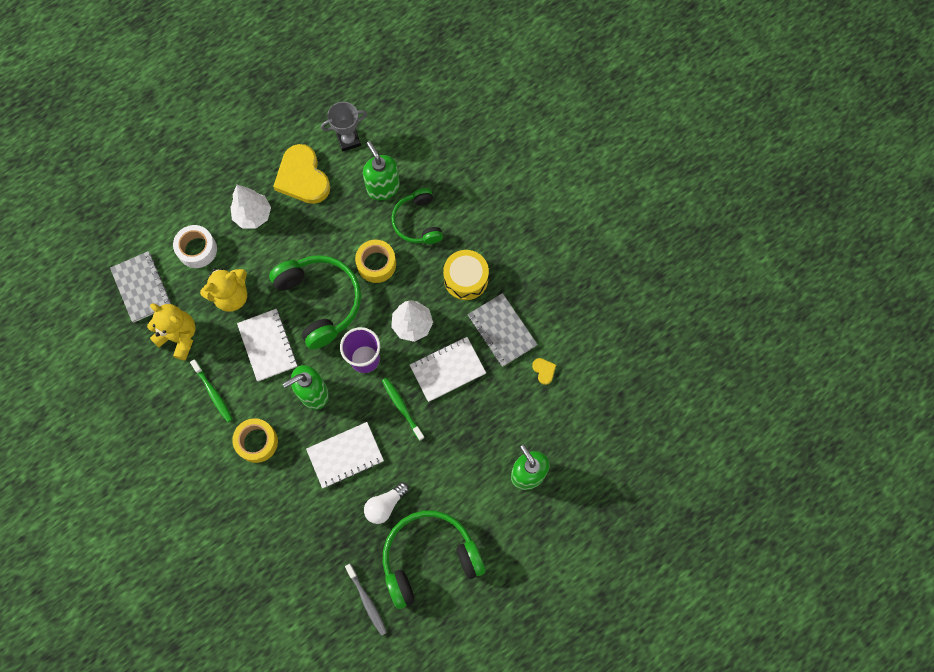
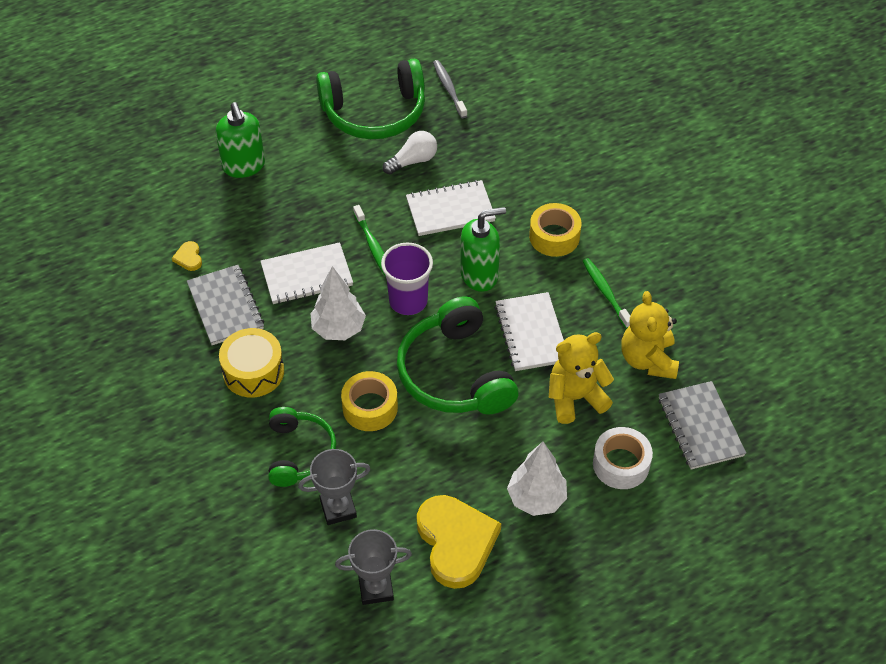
camera: 170 degrees left, 20 degrees down
(179, 337) = (648, 360): yellow teddy bear -> yellow teddy bear turned 45 degrees clockwise
(383, 187) = (338, 509): green soap dispenser -> grey trophy

